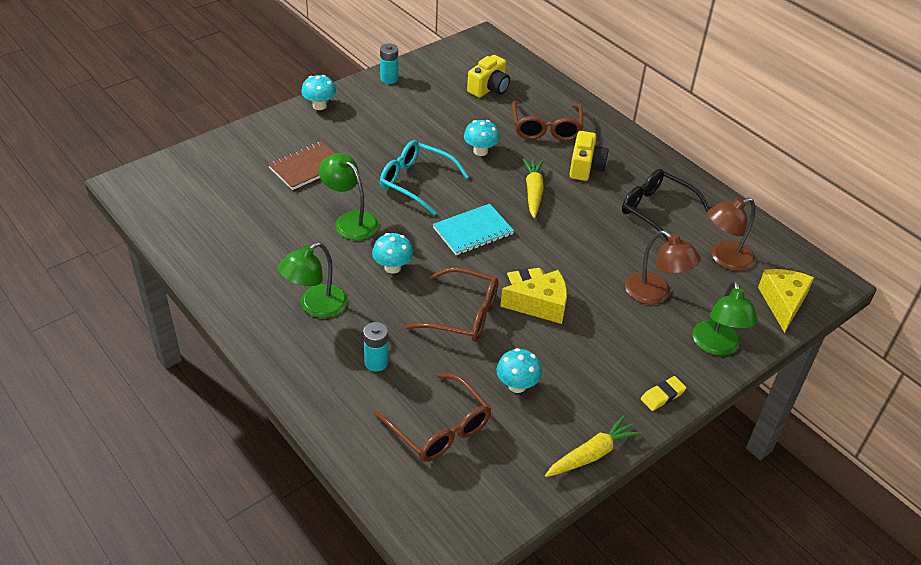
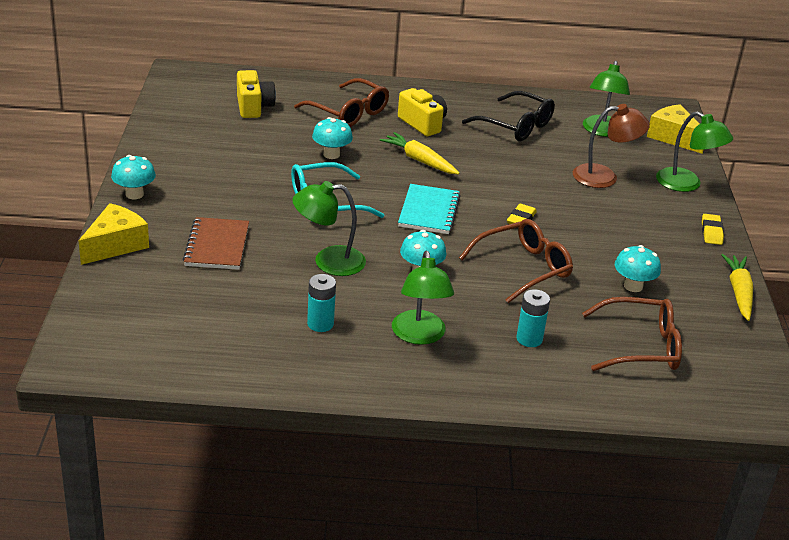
camera: 50 degrees left, 10 degrees down
(389, 79) = (156, 142): turquoise battery -> turquoise battery (320, 324)
(541, 305) = (557, 229): yellow cheese -> yellow cheese (115, 245)
(656, 211) = (516, 126): black glasses -> black glasses turned 135 degrees counterclockwise
(724, 259) = (602, 131): brown lamp -> green lamp

